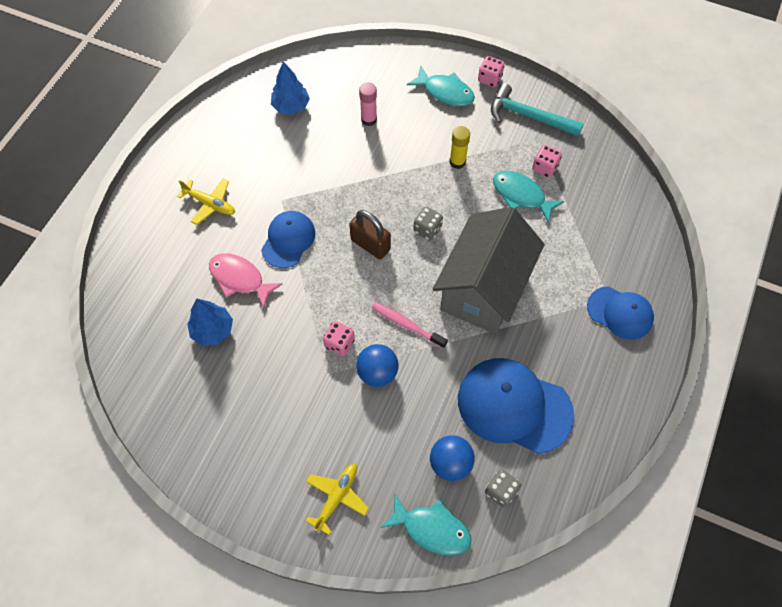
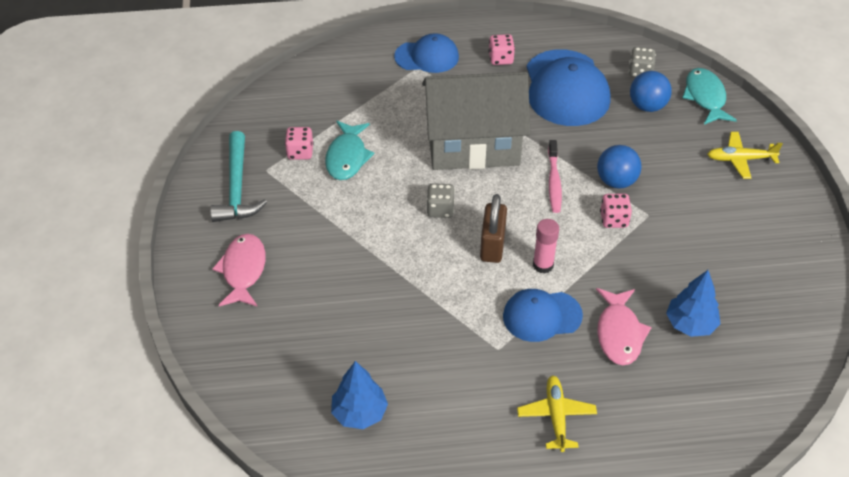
camera: 120 degrees left, 15 degrees down
(369, 119) = (329, 323): pink glue stick -> pink glue stick (543, 265)
(445, 92) = (243, 270): turquoise fish -> pink fish
(457, 162) = (338, 220): yellow glue stick -> none
(489, 79) = (199, 239): pink dice -> pink dice (500, 59)
(620, 313) = (427, 57): blue cap -> blue cap turned 90 degrees clockwise

